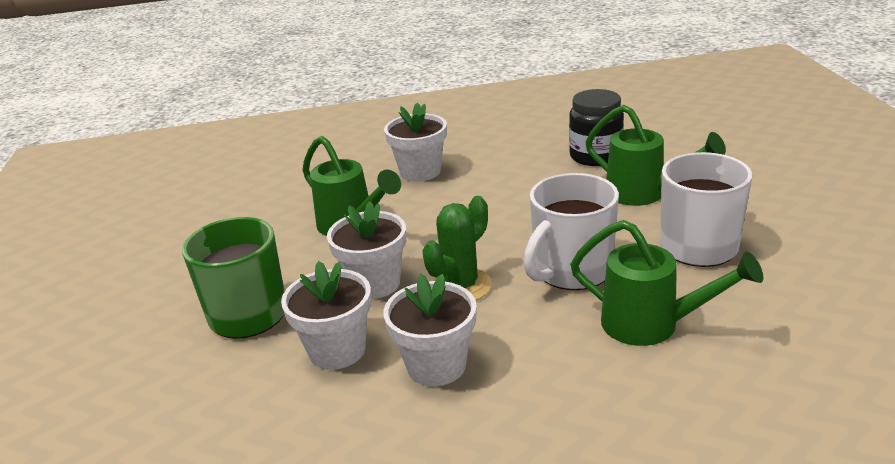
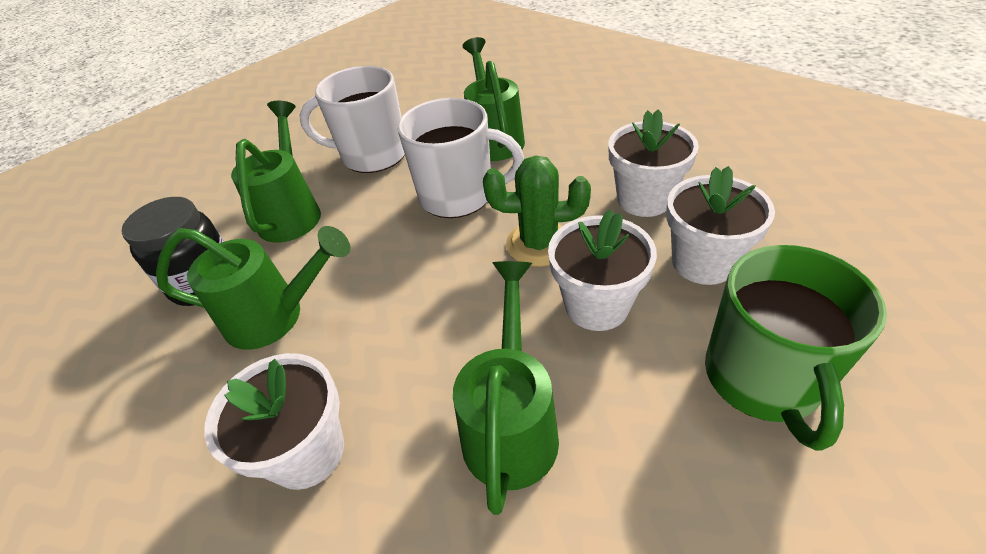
camera: 125 degrees left, 15 degrees up
(528, 174) = (275, 317): none -> green watering can

